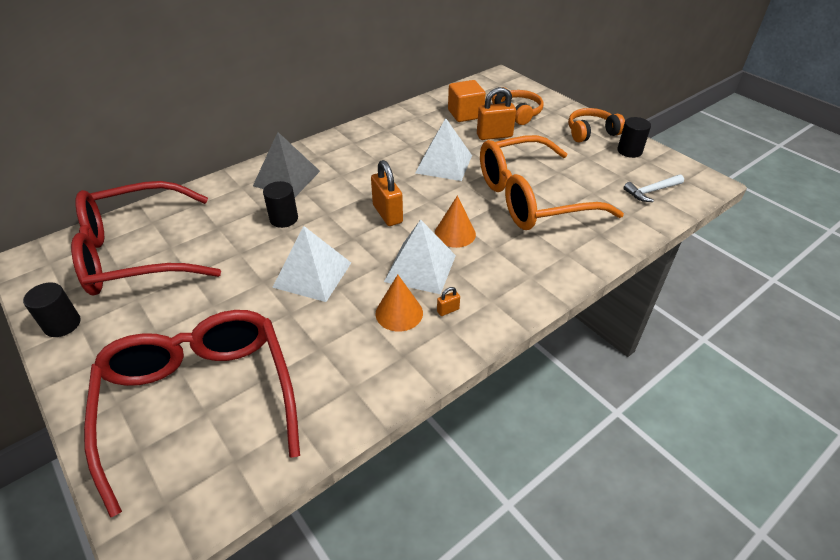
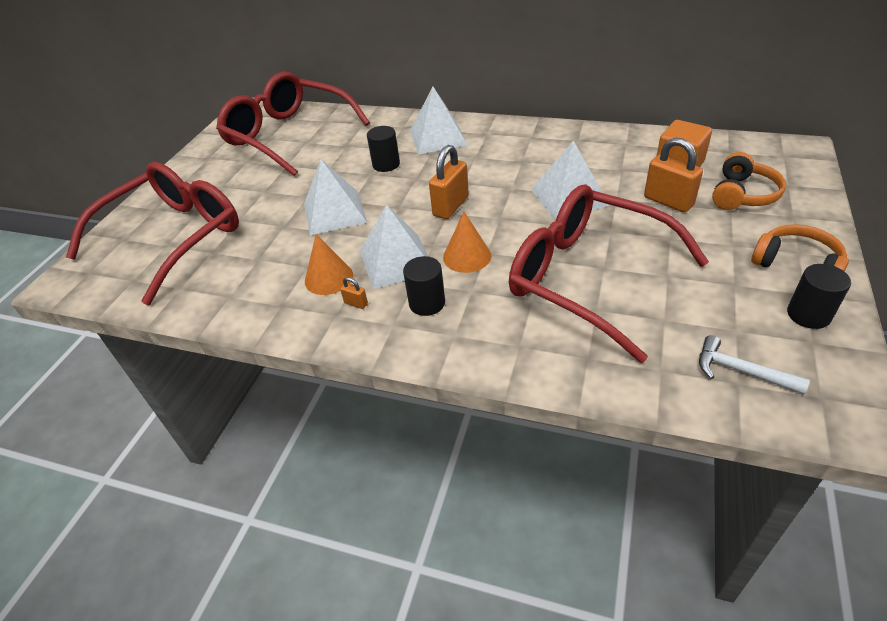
camera: 60 degrees right, 0 degrees up
(62, 324) = (204, 152): black cylinder -> black cylinder (427, 303)
(287, 178) = (437, 137): grey pyramid -> white pyramid
(531, 198) = (587, 277): orange glasses -> red glasses

